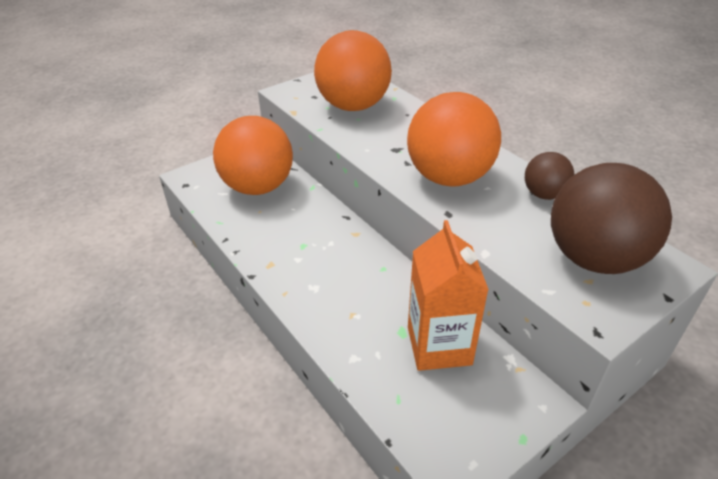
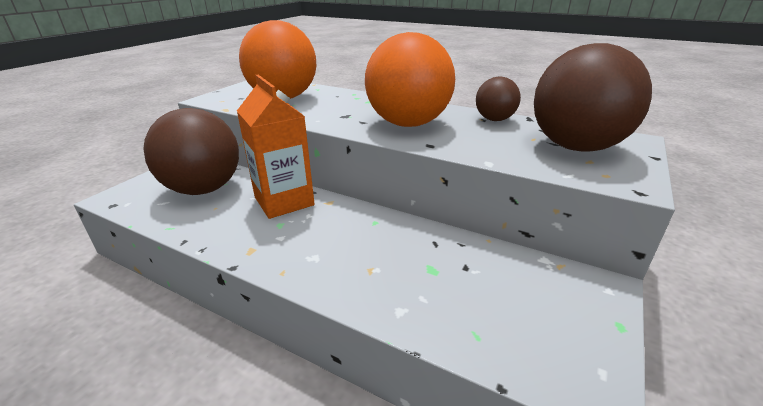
camera: 25 degrees left, 10 degrees down
(258, 187) = (204, 189): orange ball -> brown ball
(439, 345) = (476, 270): orange carton -> orange carton (284, 201)

